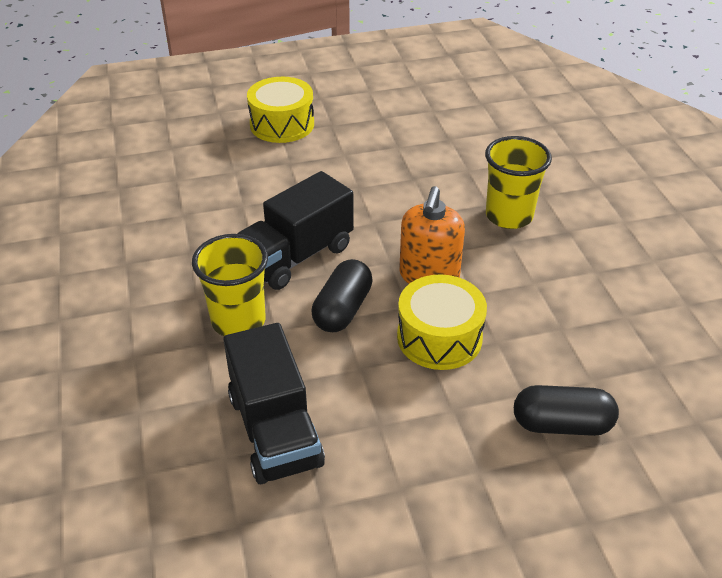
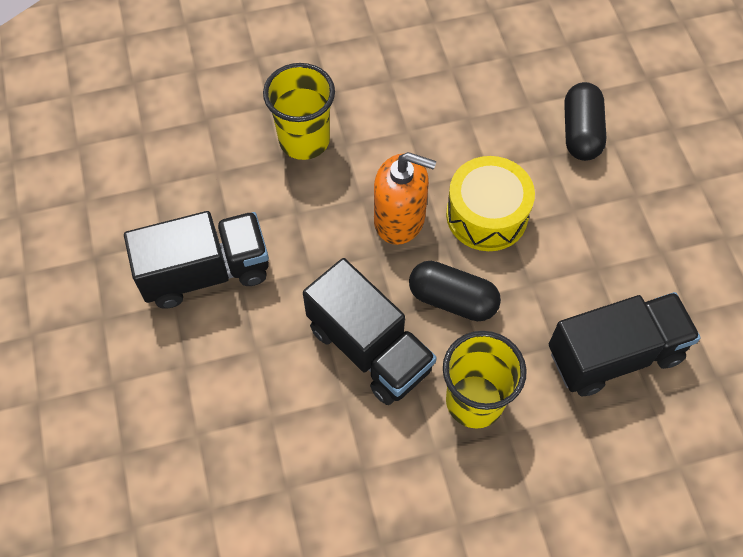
camera: 90 degrees left, 20 degrees up
(282, 124) = (93, 381): yellow drum -> none
(370, 168) = (205, 272): none -> black truck

